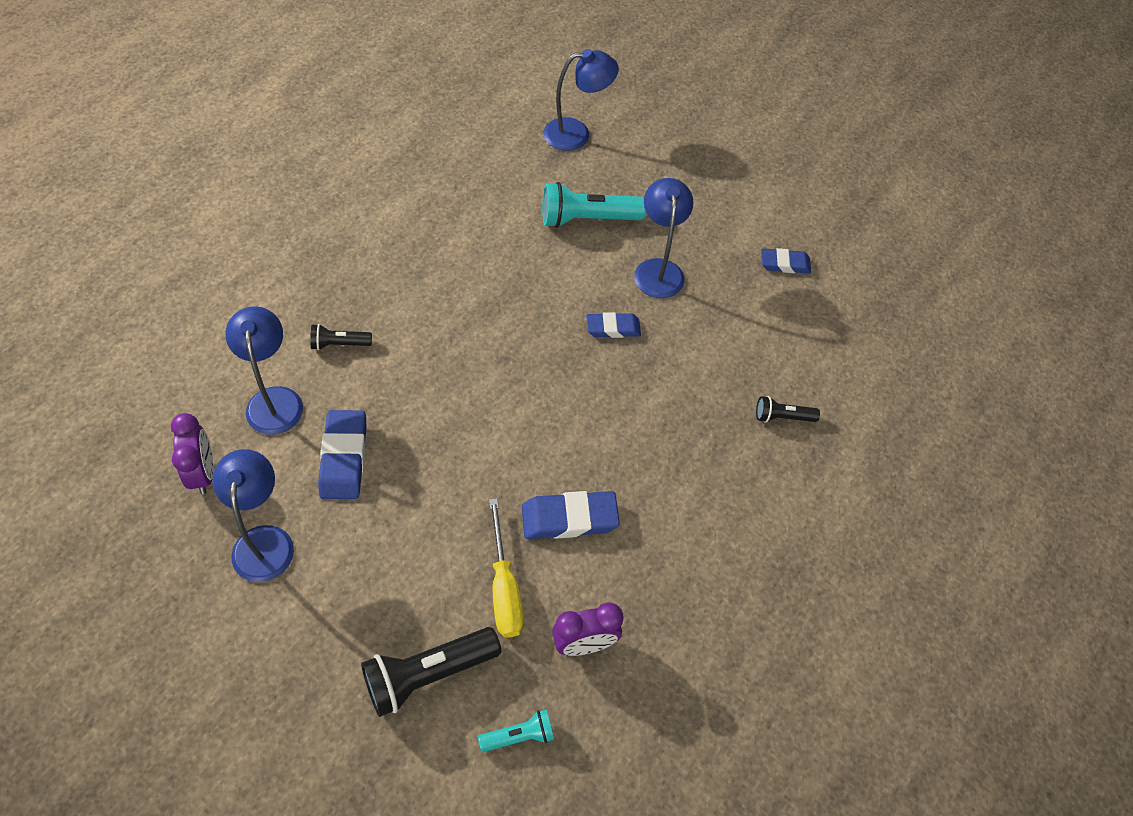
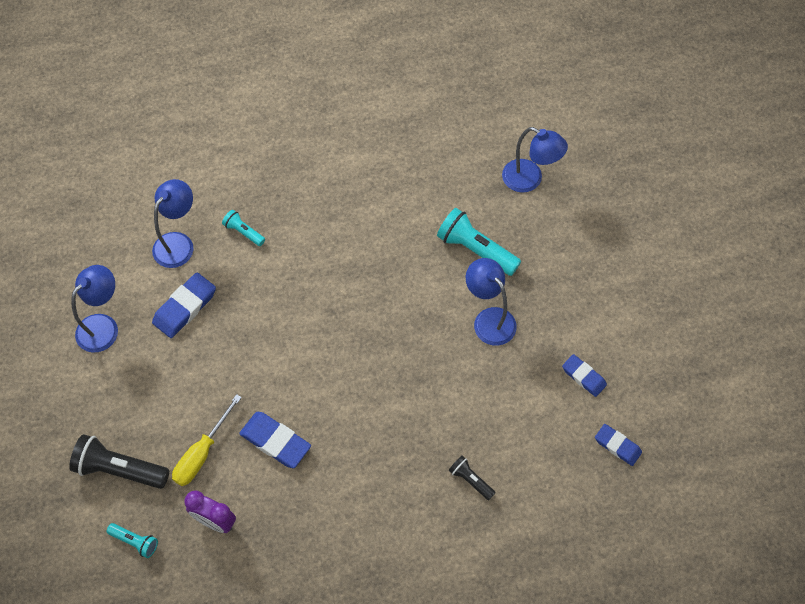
camera: 45 degrees right, 5 degrees up
(203, 473) = (106, 261): purple clock -> none
(339, 344) = (243, 232): black flashlight -> turquoise flashlight
(613, 328) = (418, 339): blue eraser -> blue eraser (617, 446)
(658, 269) = (489, 319): blue lamp -> blue lamp turned 75 degrees counterclockwise

